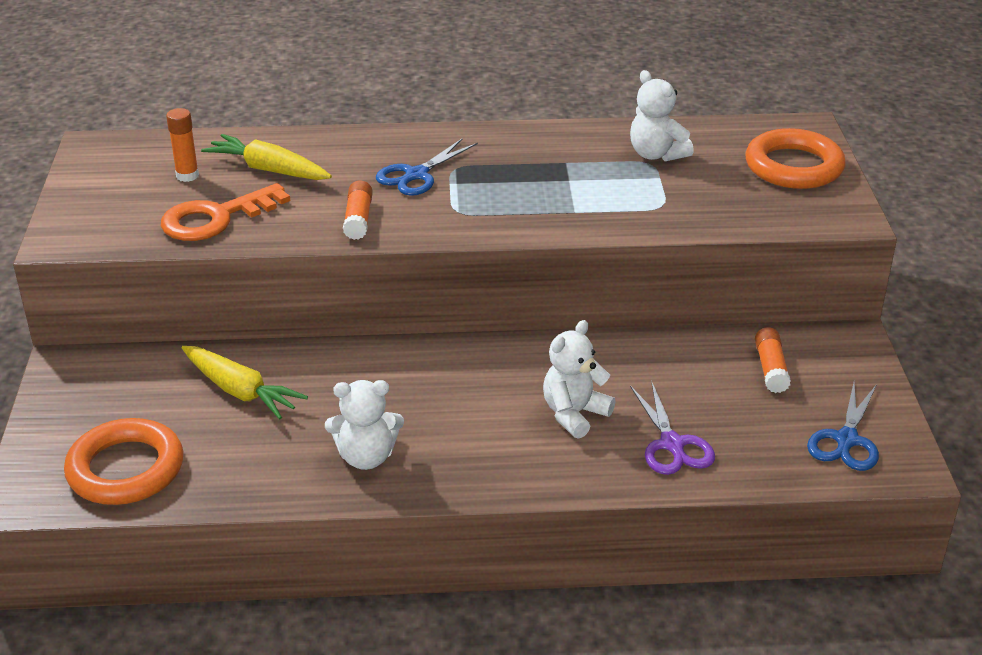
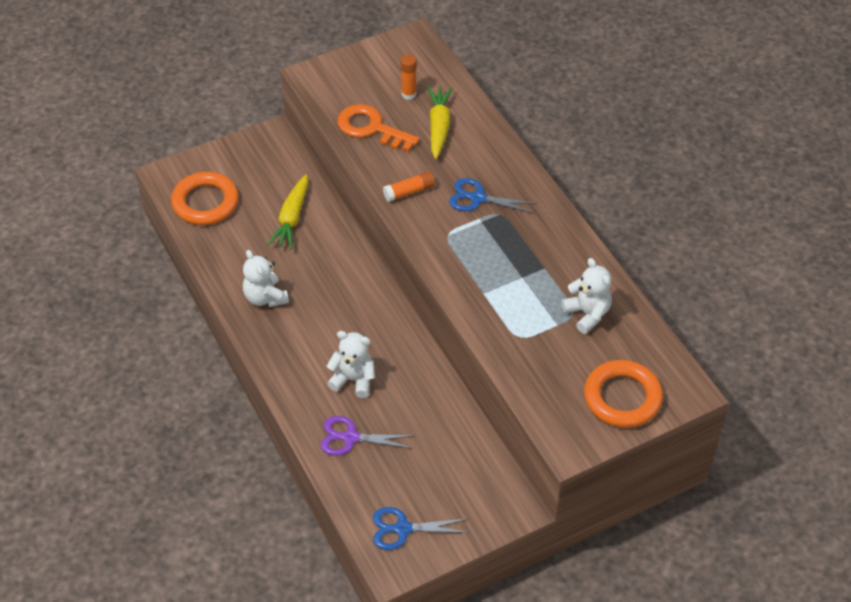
camera: 65 degrees right, 15 degrees up
(656, 154) = (587, 314): white teddy bear -> white teddy bear turned 120 degrees clockwise
(672, 445) = (350, 438): purple scissors -> purple scissors turned 45 degrees clockwise
(770, 368) = (457, 469): orange glue stick -> none

